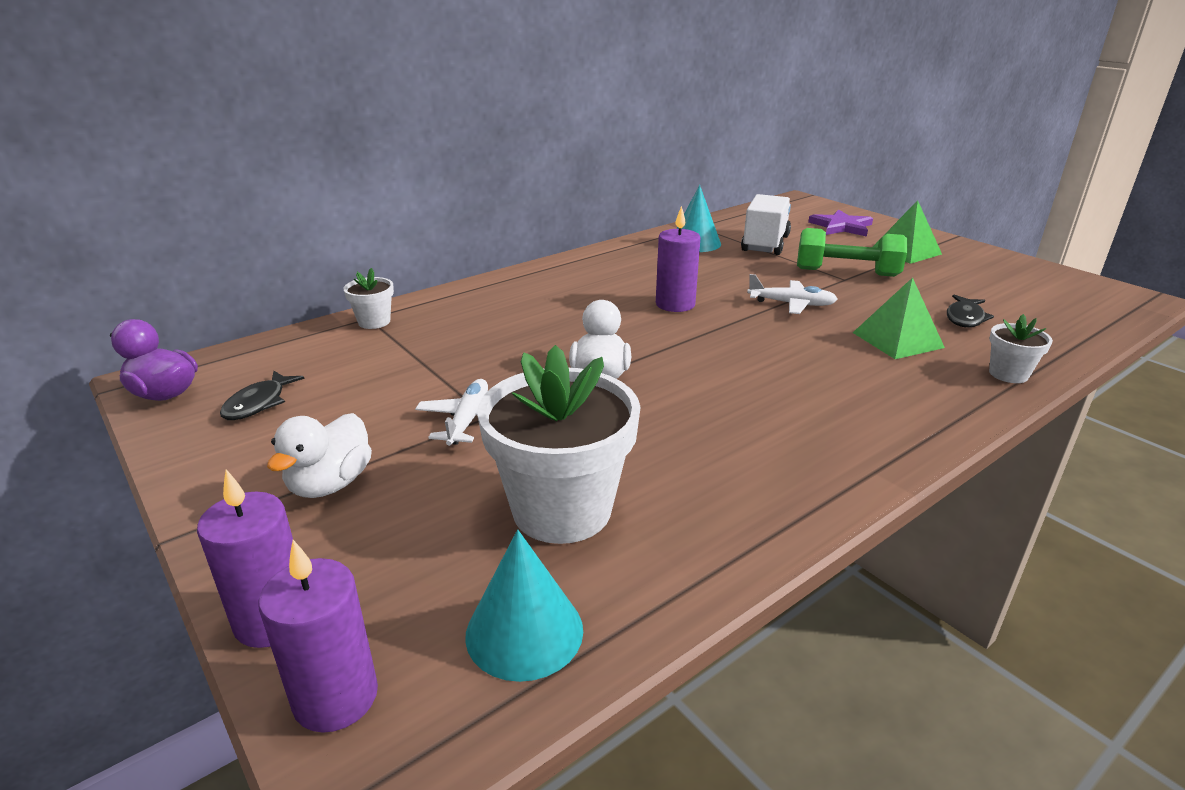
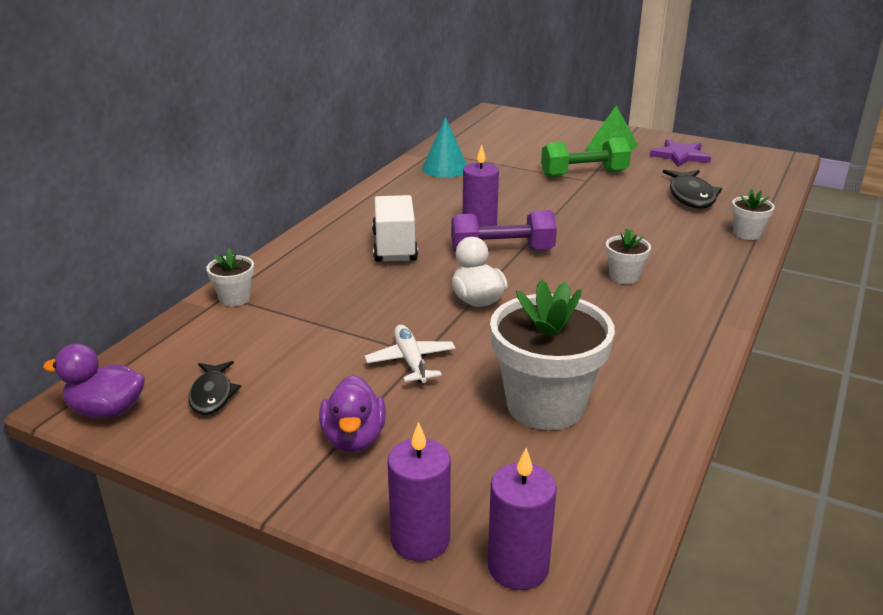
camera: 25 degrees left, 0 degrees up
(330, 484) = (354, 438): white duck -> purple duck
(524, 632) = (597, 488): turquoise cone -> none
(676, 332) = (502, 251): none -> purple dumbbell
(765, 244) = (502, 159): white truck -> white truck (394, 247)
(791, 304) = (566, 209): white plane -> none
(795, 389) = (624, 277): none -> white flower pot
(841, 226) = (547, 133): purple star -> purple star (680, 156)
(897, 340) = (661, 223): green pyramid -> none
(965, 318) = (691, 196): black fish -> black fish, size x1.56

